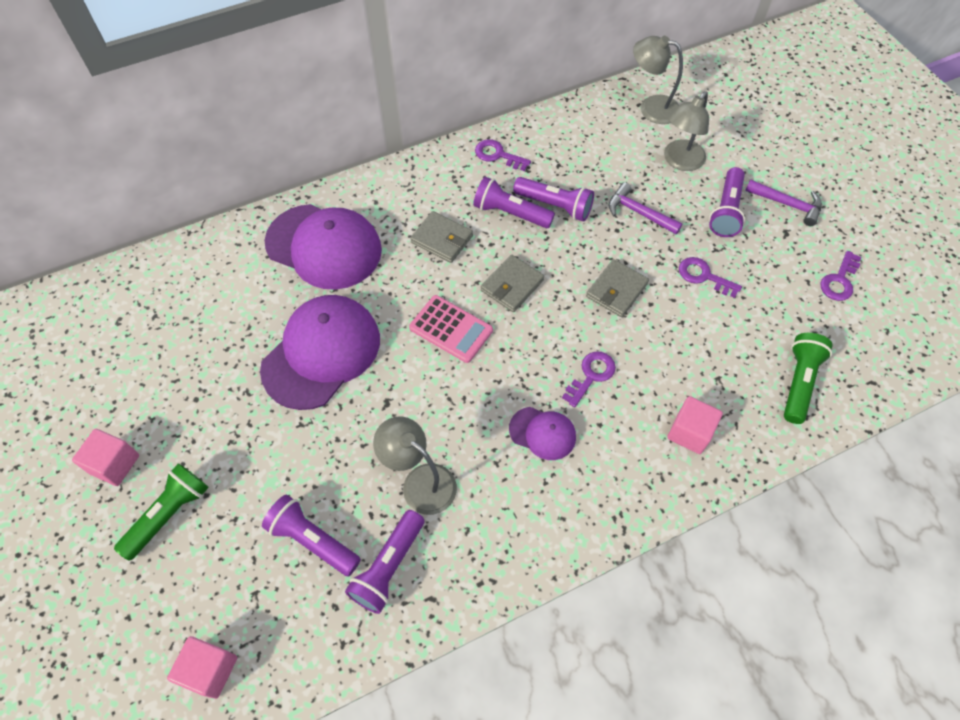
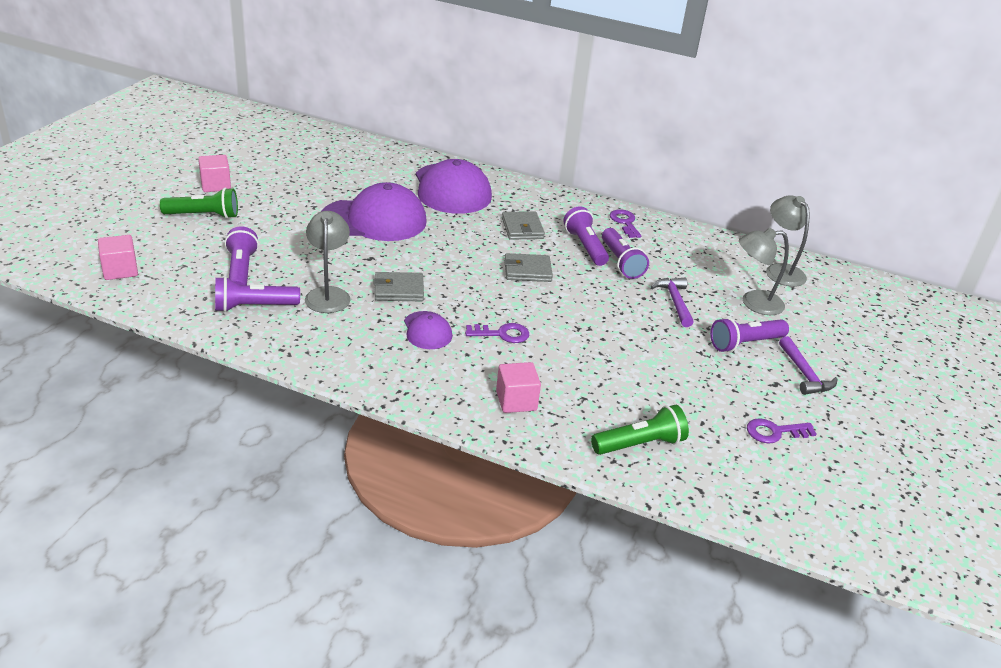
camera: 45 degrees right, 25 degrees down
(451, 329) = (458, 260): pink calculator -> none
(616, 290) = (590, 318): grey wallet -> grey wallet (399, 290)
(703, 276) = (666, 355): purple key -> none

